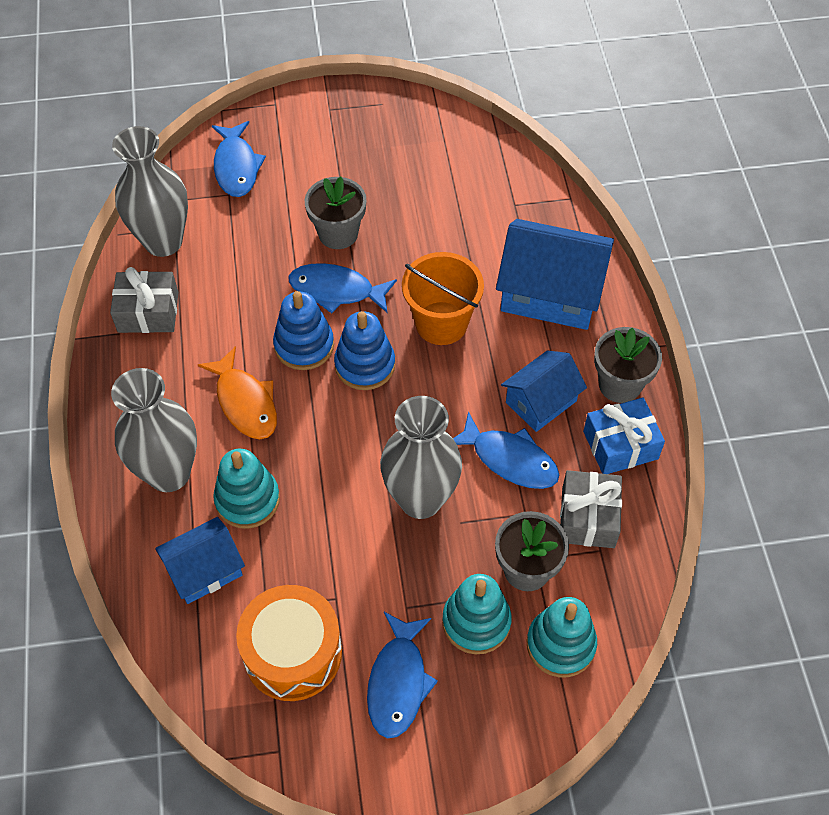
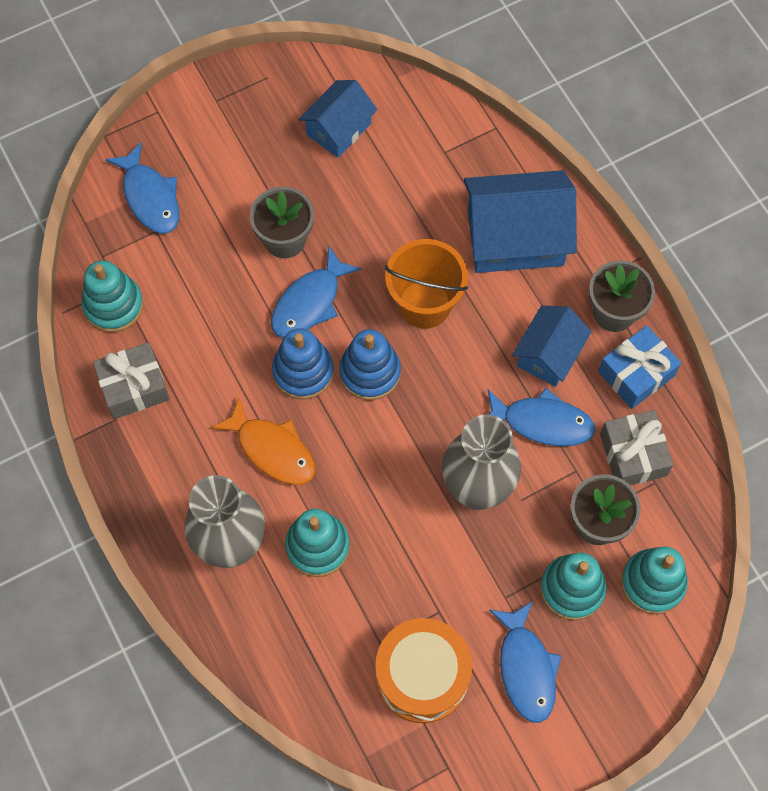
camera: 20 degrees left, 10 degrees up
(163, 241) = (113, 305): grey vase -> turquoise stacking toy
(204, 570) = (308, 628): blue house -> blue house (338, 129)
(336, 290) = (309, 302): blue fish -> blue fish turned 45 degrees counterclockwise

